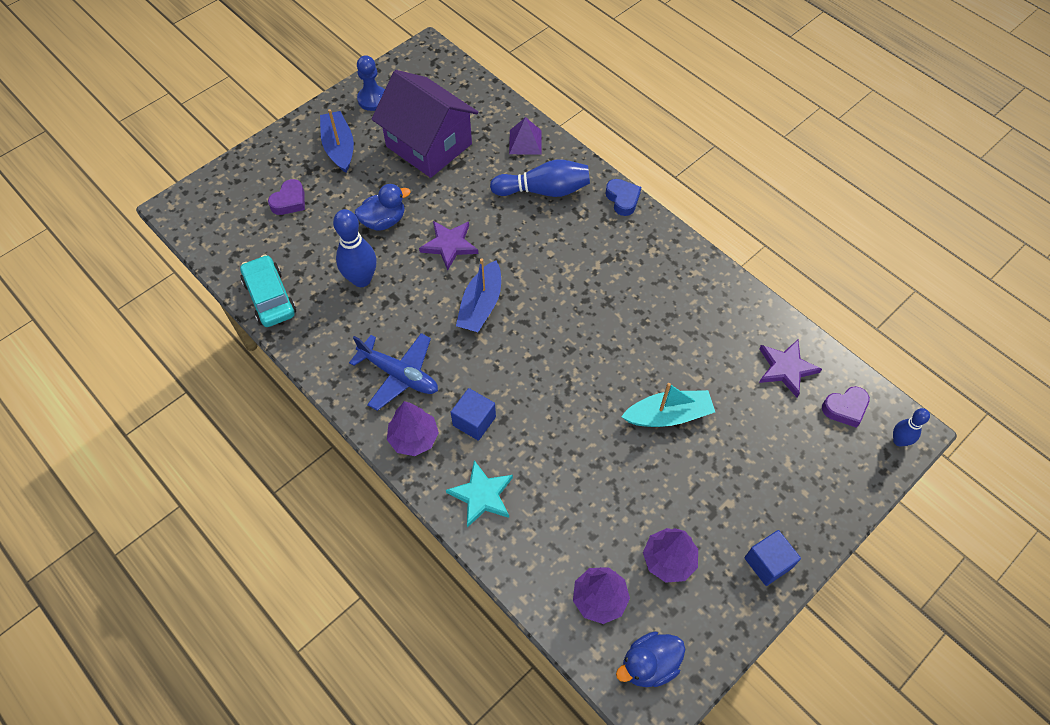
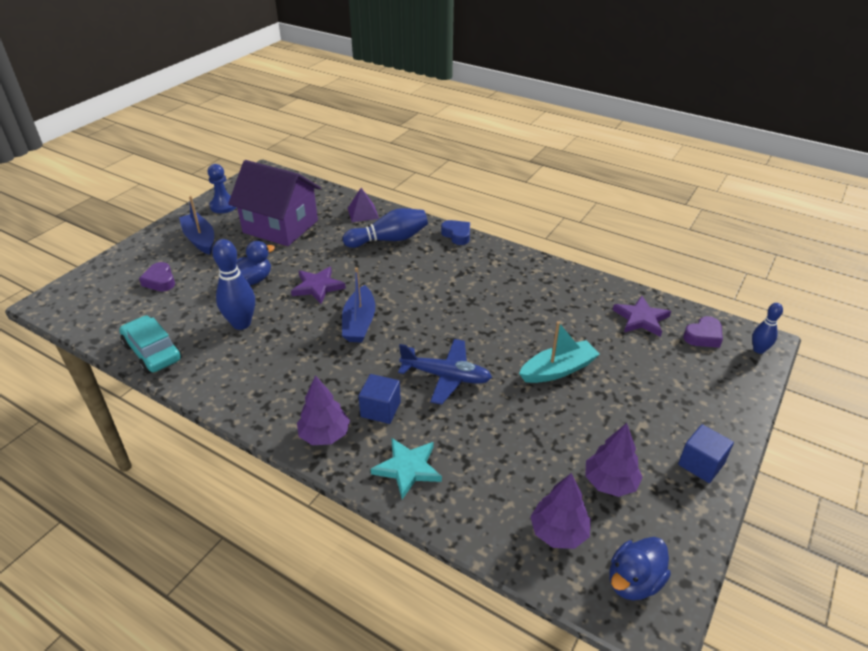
camera: 15 degrees left, 20 degrees down
(289, 201) = (160, 281): purple heart -> purple heart turned 135 degrees clockwise
(399, 375) = (296, 387): blue plane -> blue plane (446, 376)

